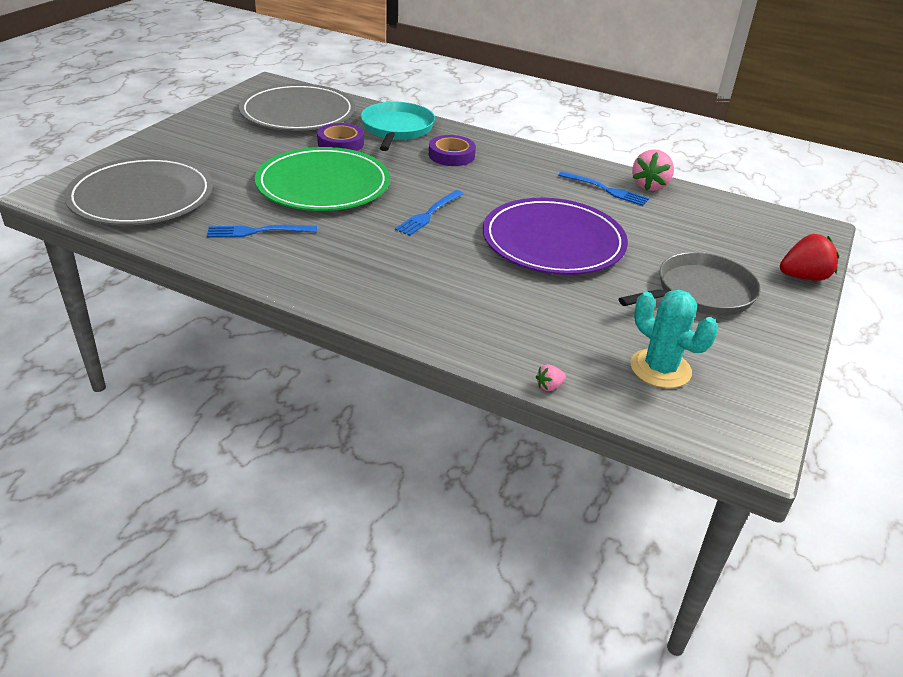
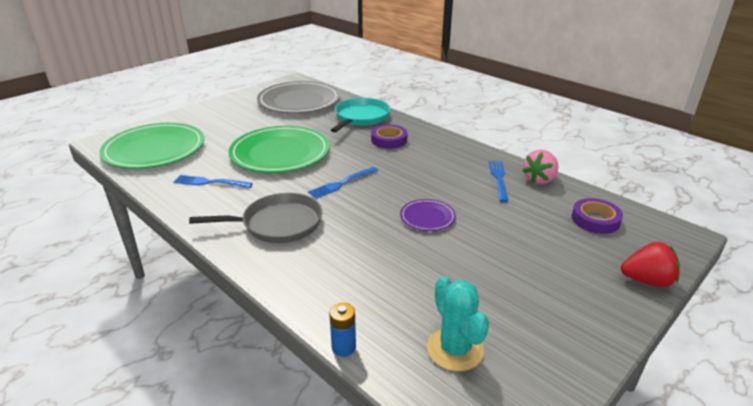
camera: 20 degrees right, 5 degrees down
(142, 197) = (154, 149): grey plate -> green plate
(340, 143) = (313, 124): purple tape -> purple tape (595, 220)
(549, 386) = (343, 347): pink strawberry -> blue battery
(553, 241) = (427, 217): purple plate -> purple plate, size x0.46
(606, 189) = (498, 179): blue fork -> blue fork turned 135 degrees counterclockwise
(700, 293) = (534, 281): grey pan -> grey pan (278, 224)

